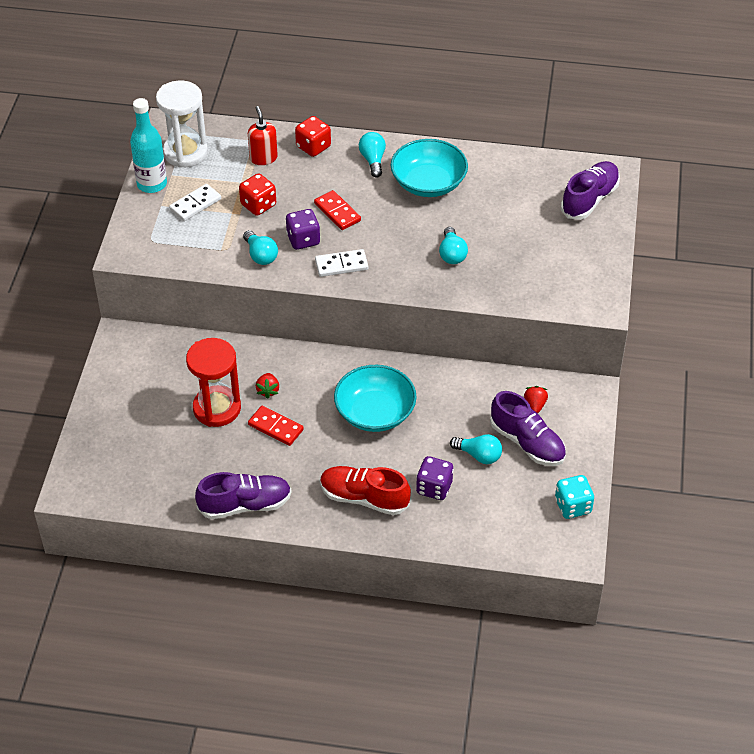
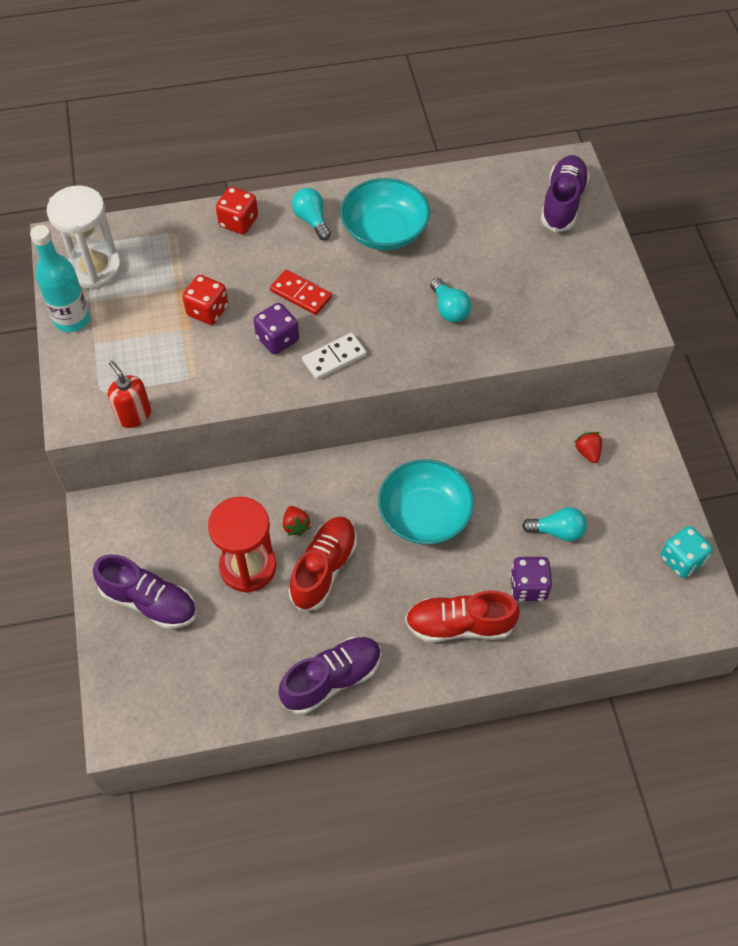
camera: 20 degrees left, 10 degrees up
(195, 204) = (134, 330): white domino -> none
(260, 255) = (237, 373): turquoise light bulb -> none
(263, 158) = (188, 251): red soap dispenser -> red soap dispenser (134, 415)
(275, 427) = (324, 569): red domino -> red shoe
(527, 442) = (600, 499): purple shoe -> purple shoe (149, 601)

